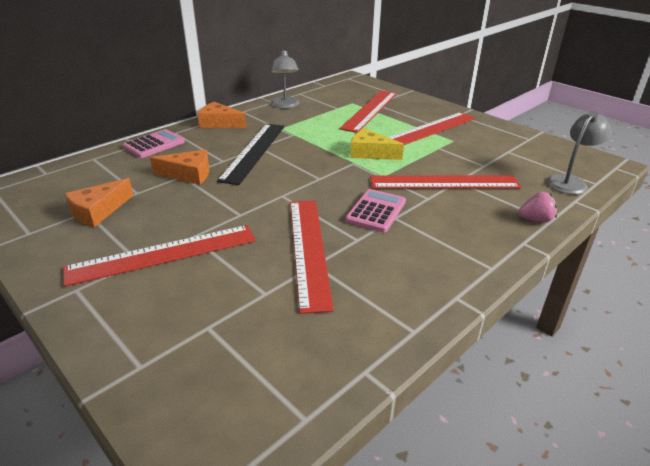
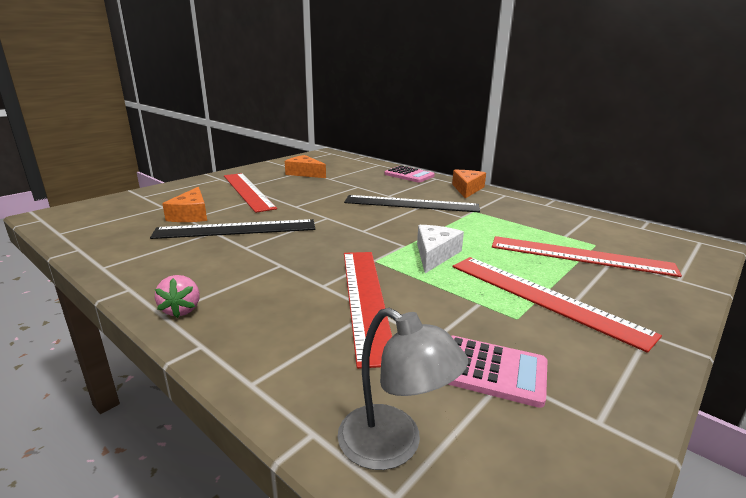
camera: 85 degrees right, 10 degrees down
(188, 174) = (360, 188): orange cheese -> orange cheese (191, 215)
(285, 106) = (540, 210): grey lamp -> none
(308, 249) = (236, 229): red ruler -> black ruler
(370, 153) = (435, 254): yellow cheese -> white cheese
(376, 211) = (294, 256): pink calculator -> pink calculator (491, 371)
(535, 220) = (256, 367): pink strawberry -> pink strawberry (181, 310)

